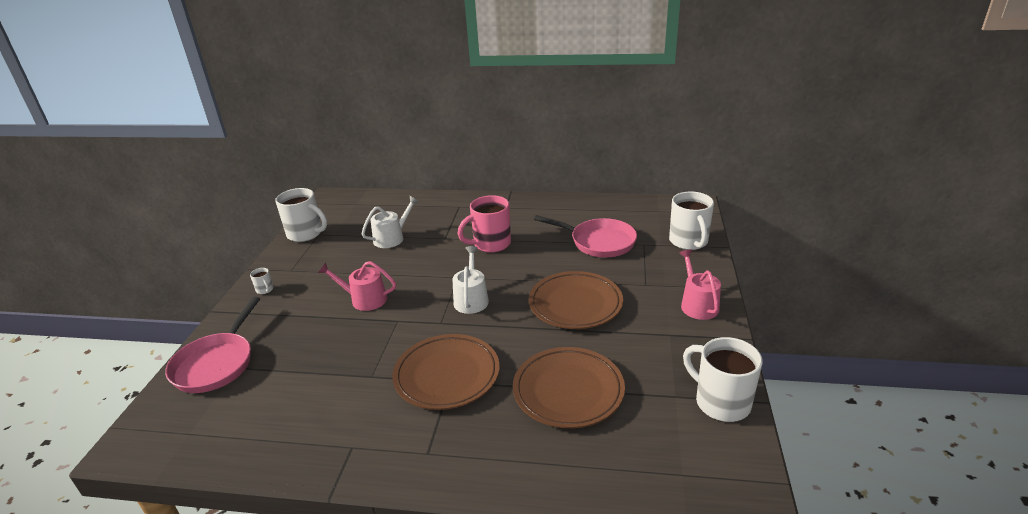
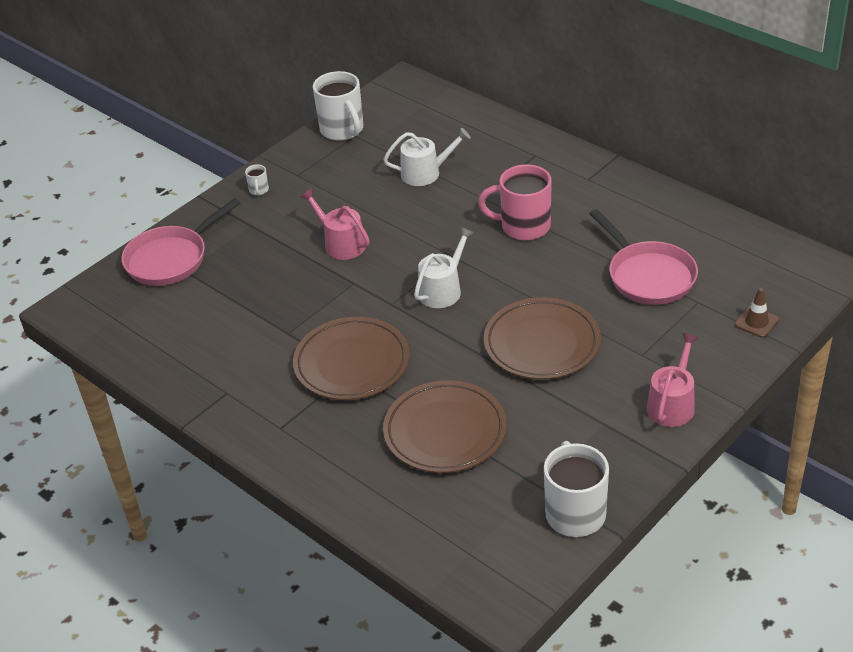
camera: 35 degrees right, 10 degrees up
(689, 242) = (756, 322): white mug -> brown traffic cone

